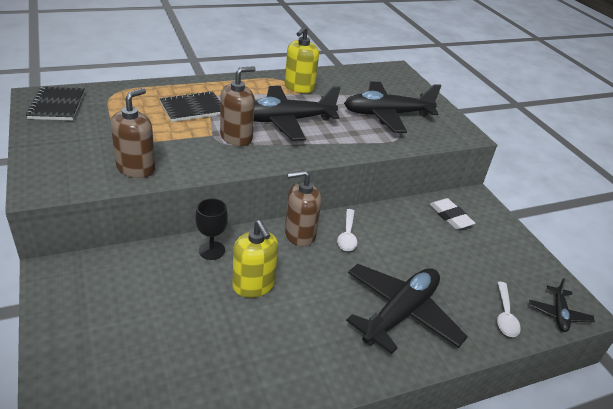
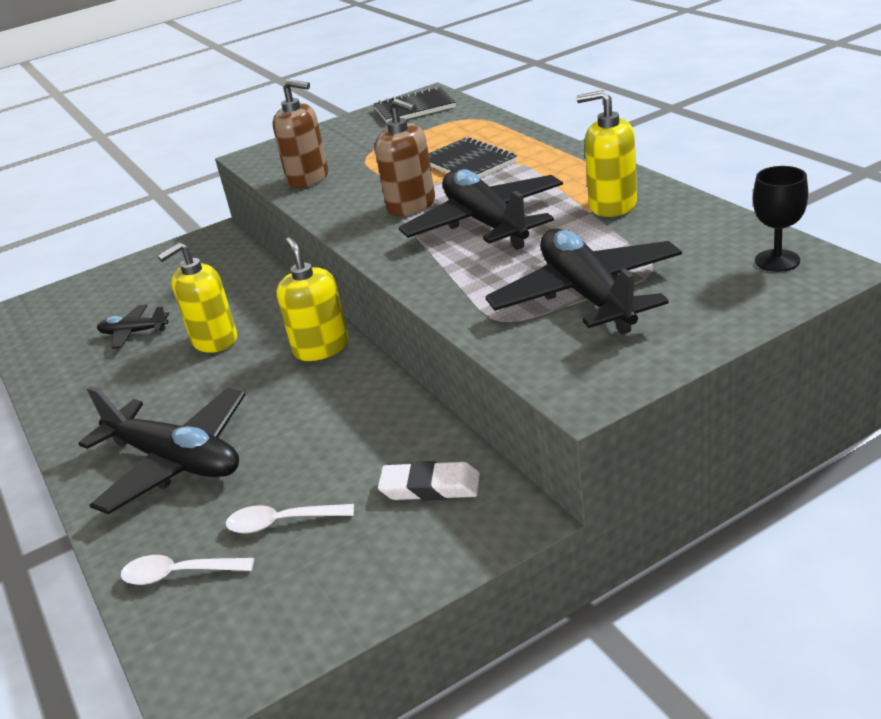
camera: 90 degrees right, 5 degrees down
(211, 250) = (269, 299): black goblet -> black goblet (777, 260)
(299, 234) = (321, 348): brown soap dispenser -> yellow soap dispenser
(347, 235) = (332, 386): white spoon -> white spoon (281, 522)
(450, 216) = (430, 487): white eraser -> white eraser turned 45 degrees clockwise
(558, 314) = (187, 650): black plane -> black plane (134, 332)

